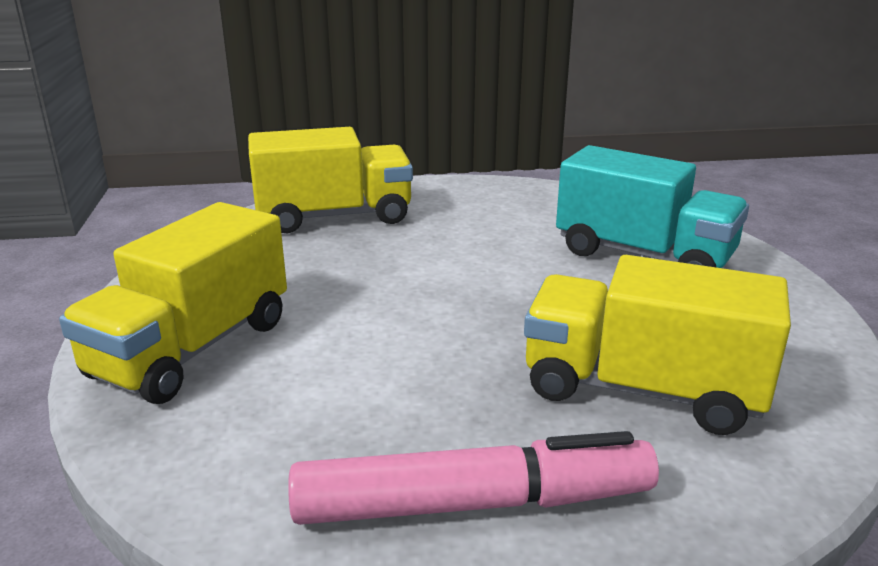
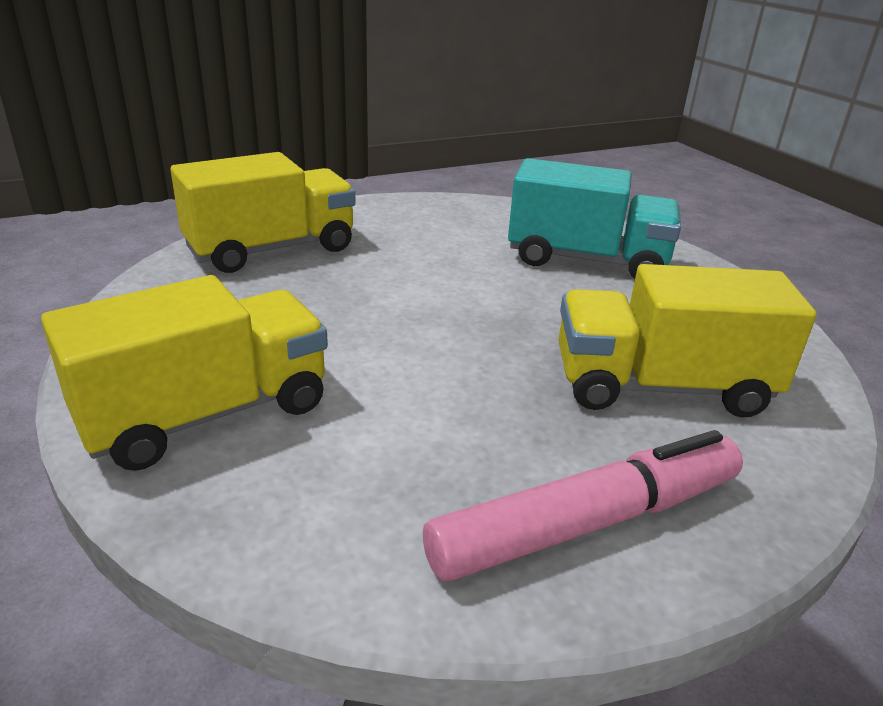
camera: 20 degrees left, 5 degrees up
(192, 349) = (206, 414): yellow truck -> yellow truck turned 135 degrees counterclockwise

